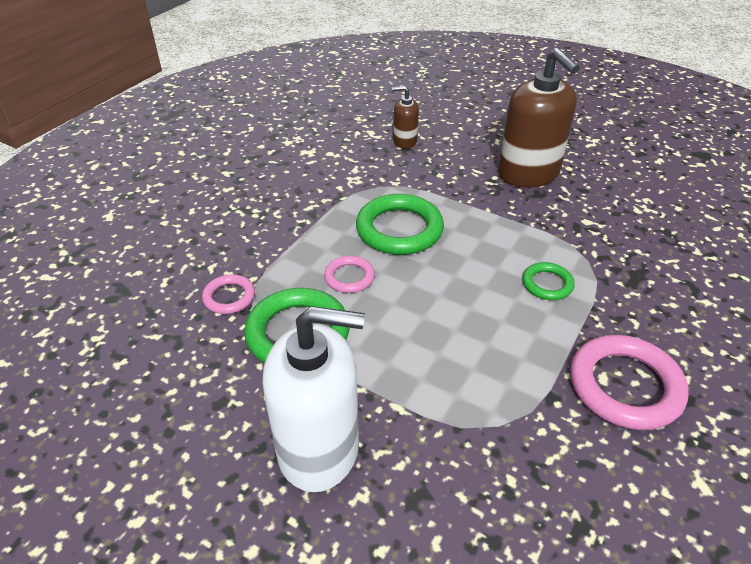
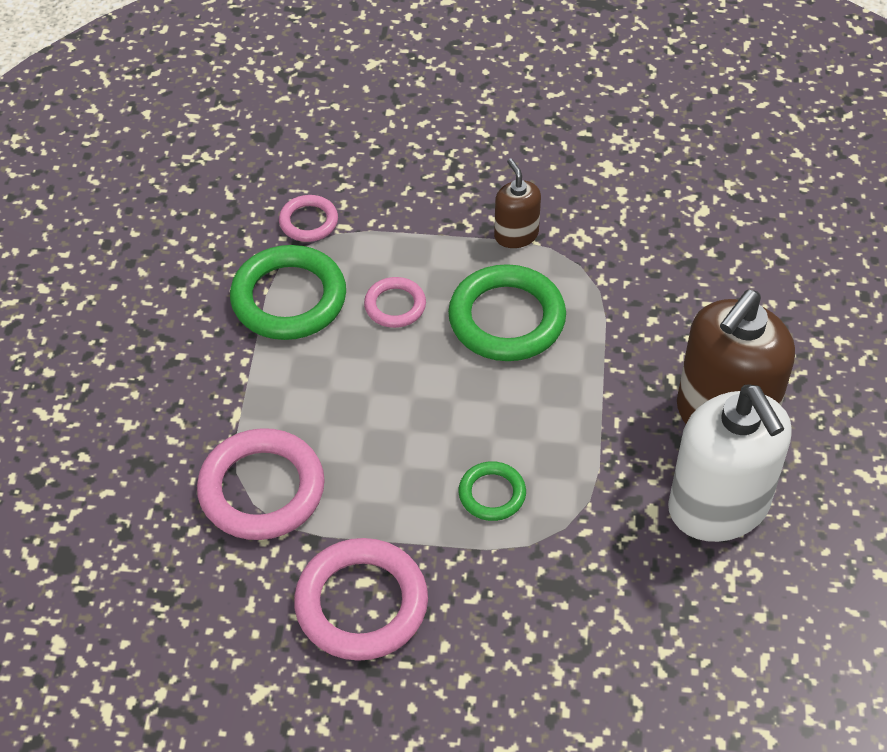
camera: 65 degrees right, 10 degrees up
(319, 448) = (161, 373): white soap dispenser -> white soap dispenser (718, 506)
(405, 141) = (705, 255): brown soap dispenser -> brown soap dispenser (516, 235)
(487, 414) = (262, 489): none -> pink ring

